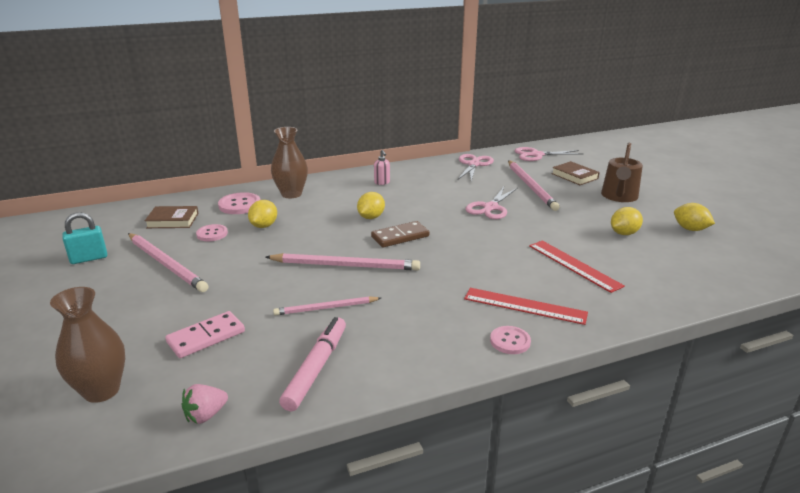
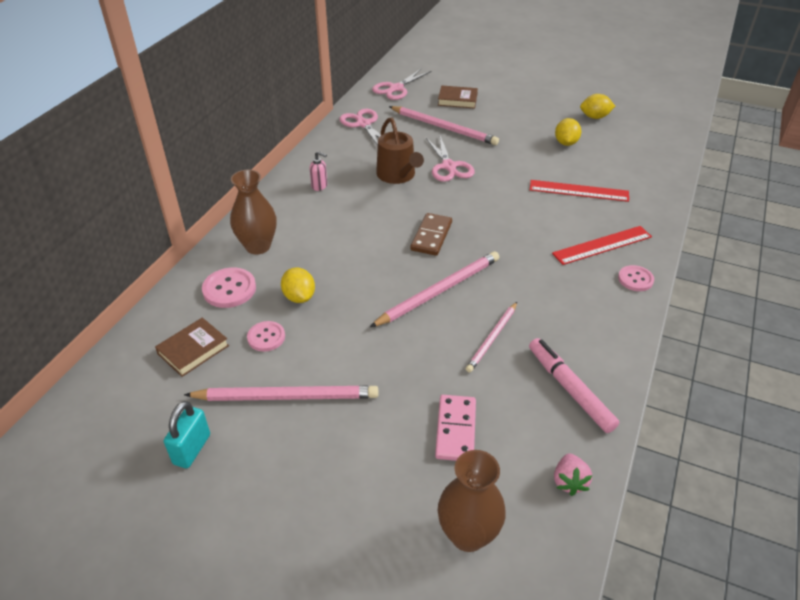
camera: 45 degrees left, 15 degrees up
(371, 217) = (376, 230): yellow lemon -> none
(619, 196) = (515, 107): brown watering can -> brown watering can (398, 175)

